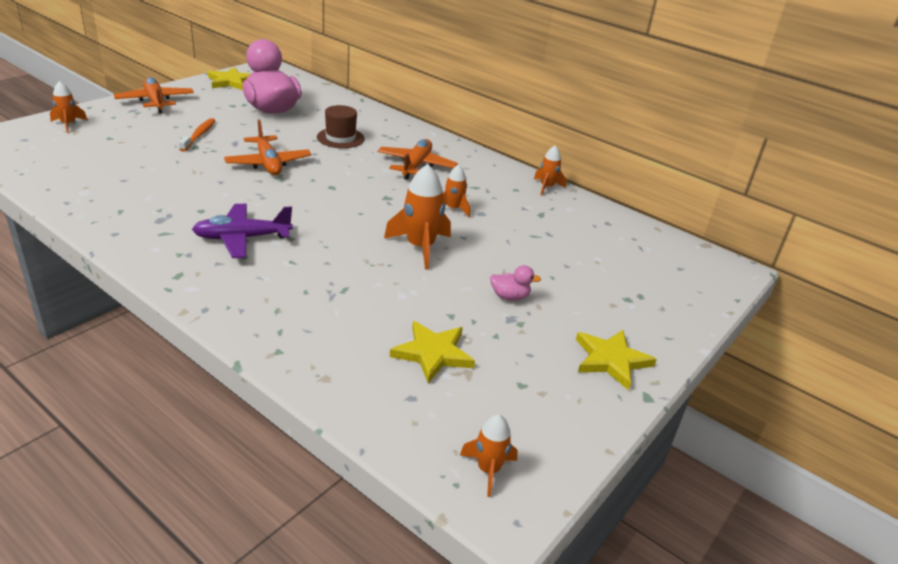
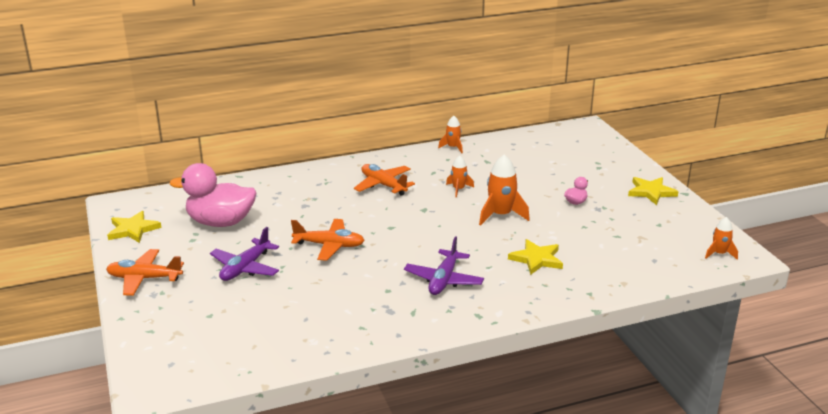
camera: 55 degrees left, 5 degrees down
(68, 124) = (156, 334): orange rocket -> none
(199, 135) = (245, 268): orange toothbrush -> purple plane
(340, 138) = (308, 204): brown hat -> none
(433, 353) = (618, 242): yellow star -> yellow star (536, 259)

